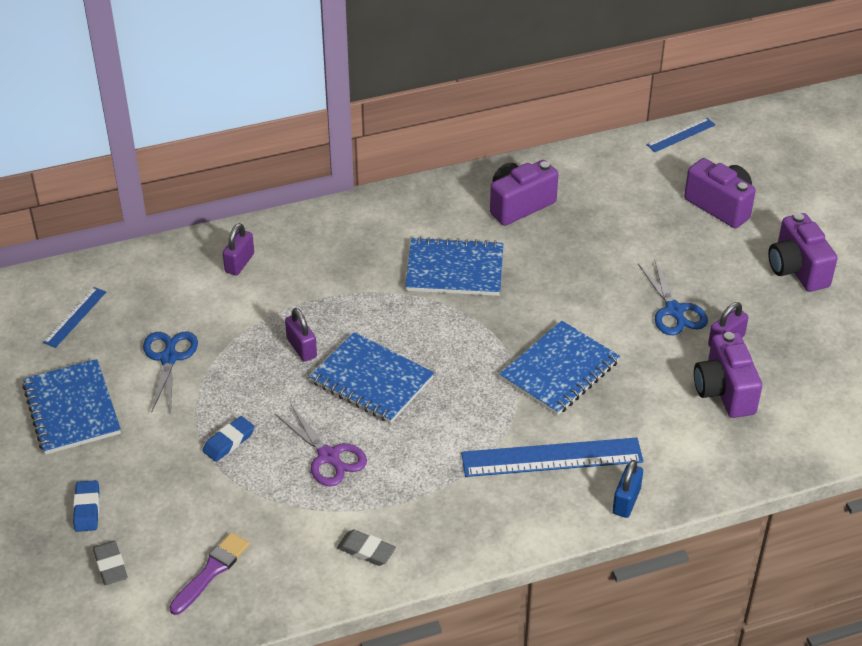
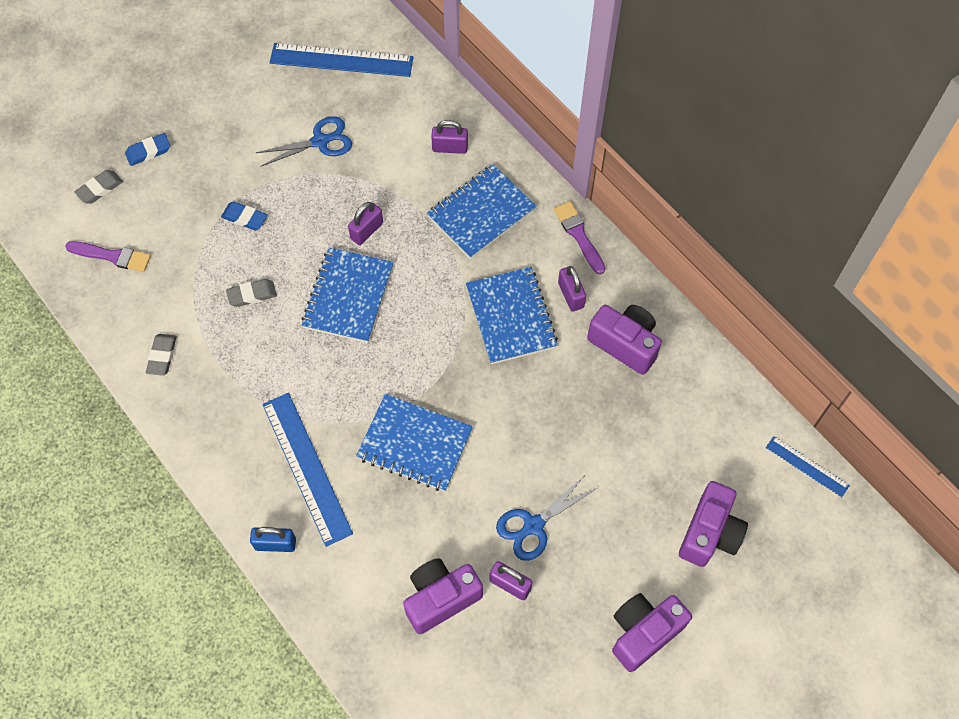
camera: 70 degrees right, 20 degrees up
(71, 409) = (243, 100): blue notebook -> blue notebook (481, 213)
(75, 317) = (341, 60): blue ruler -> blue ruler, size x1.89
(329, 457) = (252, 295): purple scissors -> grey eraser
(391, 202) = (579, 235): none -> purple brush
(452, 225) = (571, 295): none -> purple padlock

